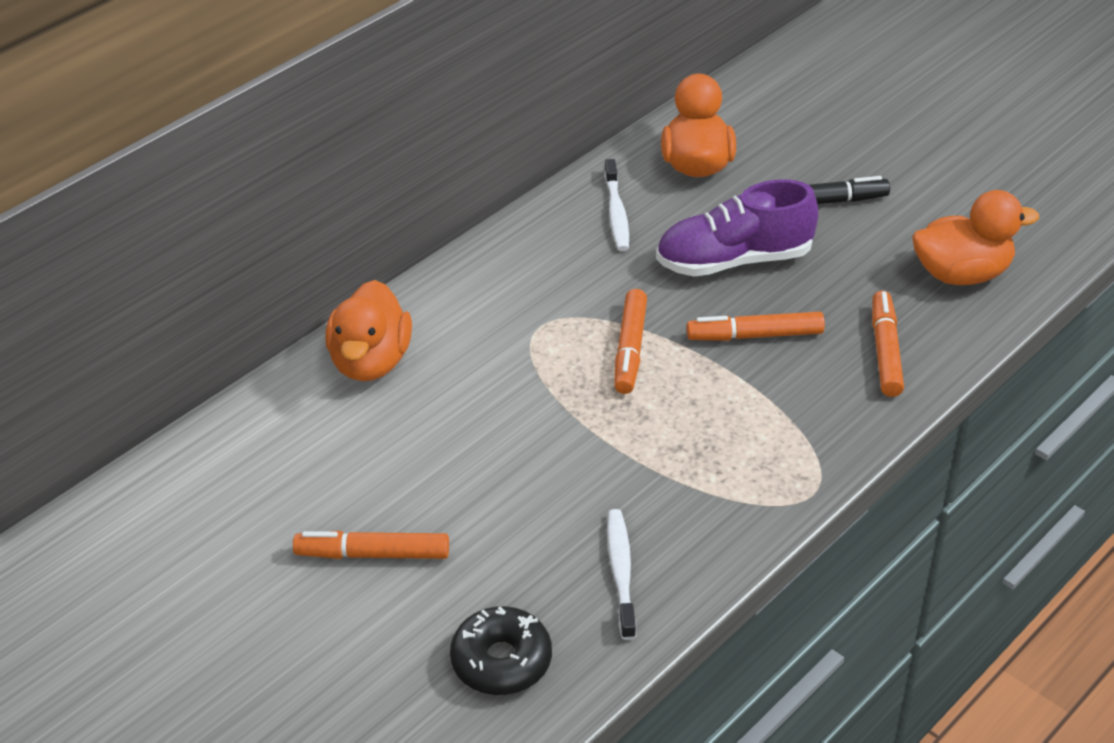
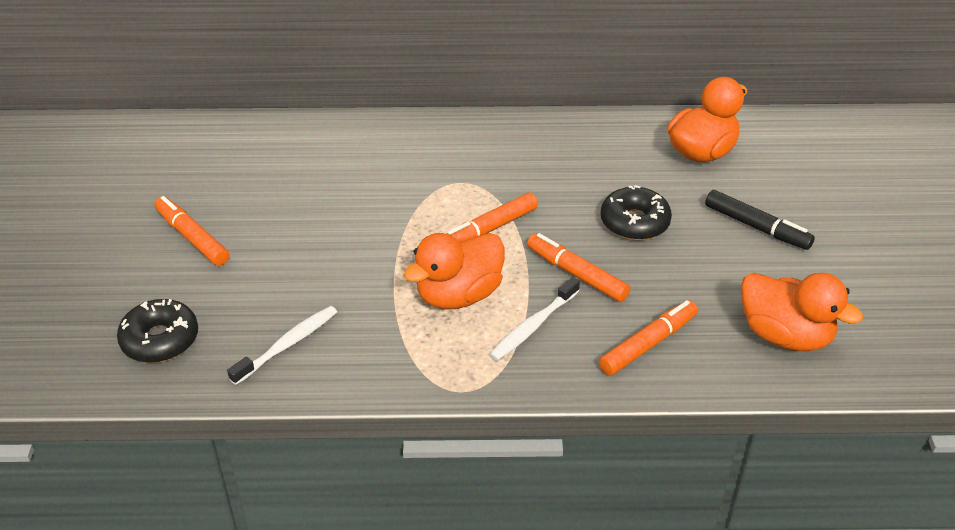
camera: 45 degrees right, 0 degrees up
(371, 362) = (344, 141): orange duck -> orange duck (458, 295)
(616, 213) = (604, 149): white toothbrush -> white toothbrush (533, 326)
(734, 261) = (634, 222): purple shoe -> black donut

